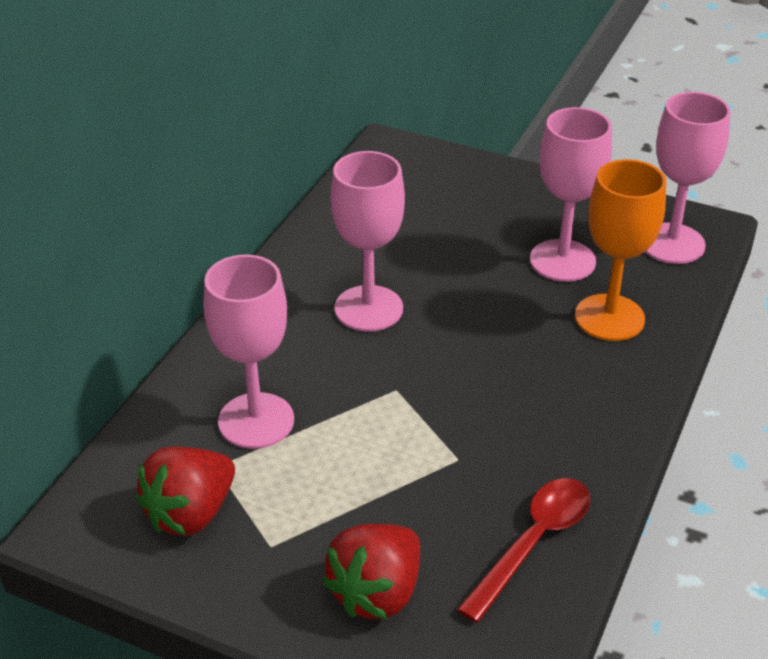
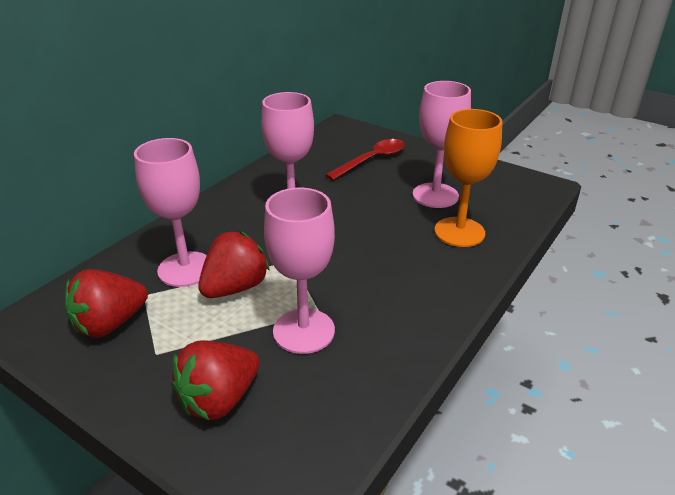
camera: 10 degrees right, 5 degrees down
(336, 440) = (235, 287): none -> red strawberry
(533, 543) = (355, 378): red spoon -> red spoon (372, 160)
(672, 244) = (516, 192): pink goblet -> pink goblet (304, 331)

